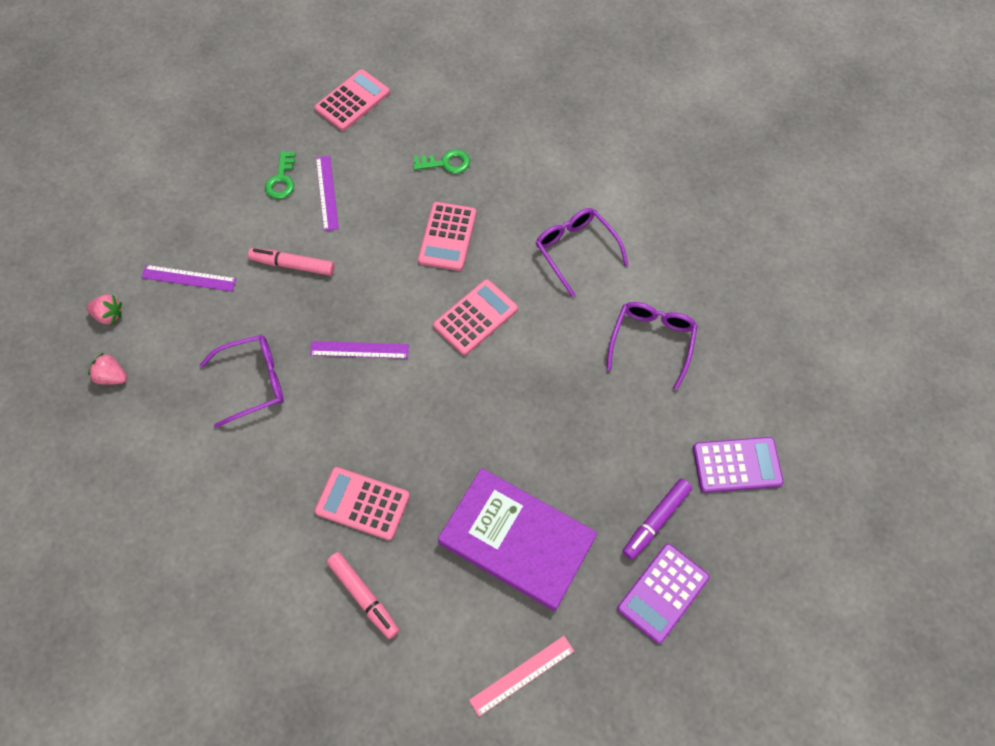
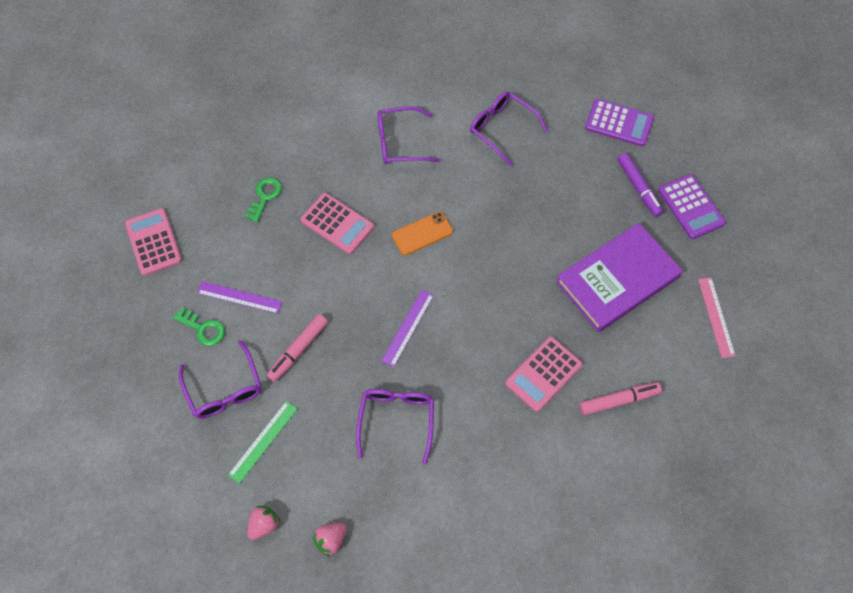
camera: 65 degrees left, 0 degrees up
(189, 278) = (263, 441): purple ruler -> green ruler
(228, 224) = (225, 389): none -> purple glasses
(475, 317) = (422, 233): pink calculator -> orange phone
(737, 465) = (619, 123): purple calculator -> purple calculator turned 90 degrees clockwise

